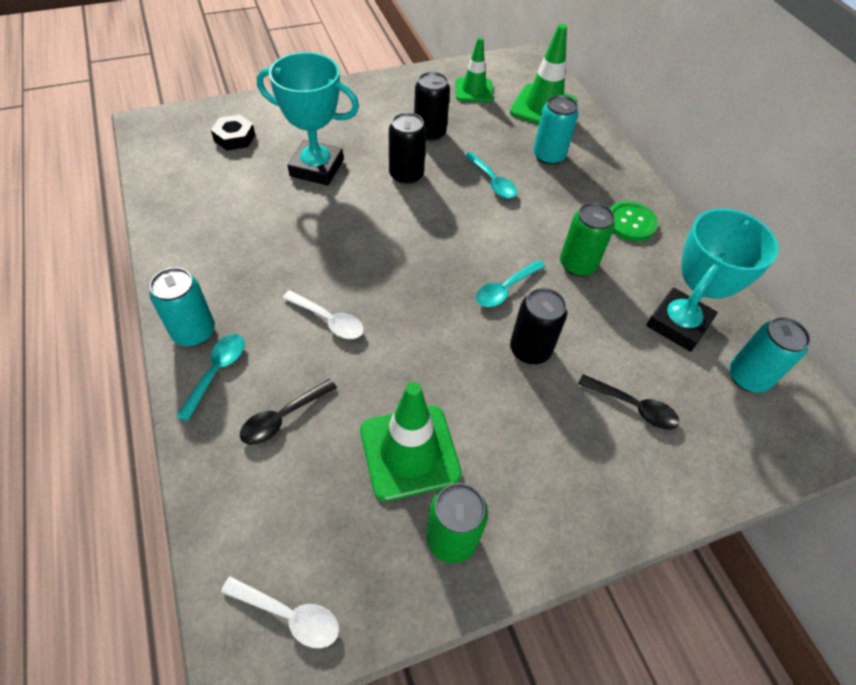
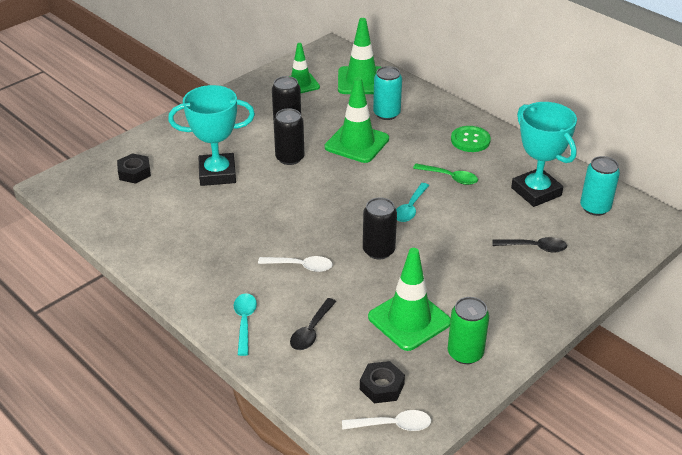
camera: 20 degrees left, 15 degrees down
(194, 332) = (208, 305): turquoise can -> none
(314, 543) = (382, 386): none -> black nut
(492, 182) = (357, 143): turquoise spoon -> green traffic cone
(530, 350) = (449, 238): black can -> black can (378, 250)
(577, 264) = (450, 177): green can -> green spoon
(678, 324) = (536, 192): turquoise trophy -> turquoise trophy turned 45 degrees counterclockwise

